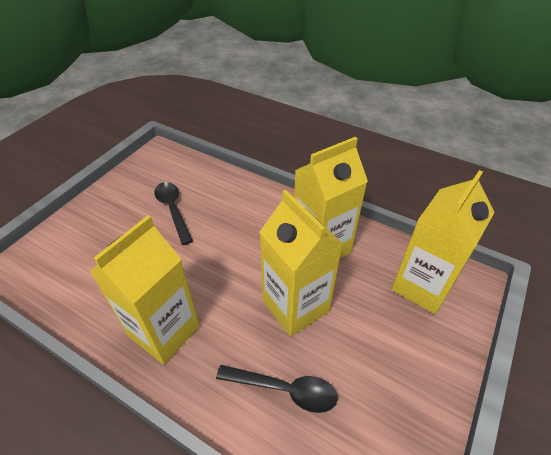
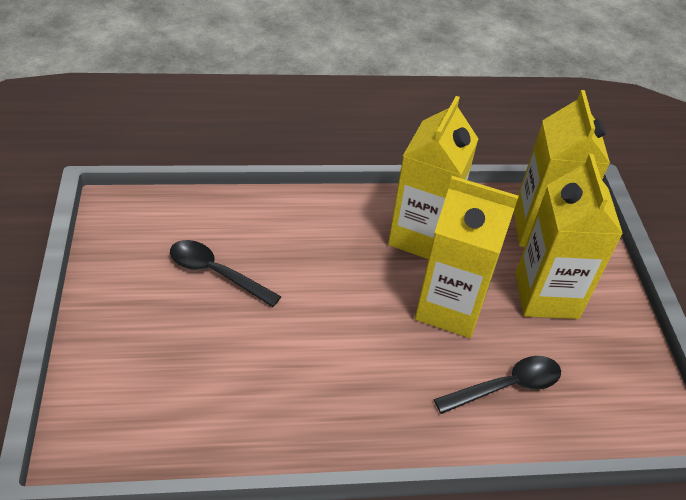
camera: 40 degrees left, 0 degrees up
(164, 331) = (345, 404): yellow carton -> yellow carton (546, 295)

